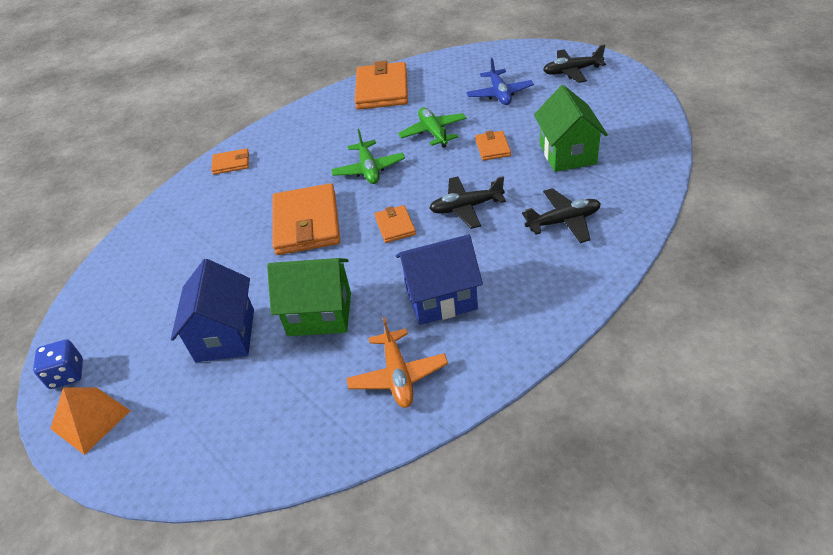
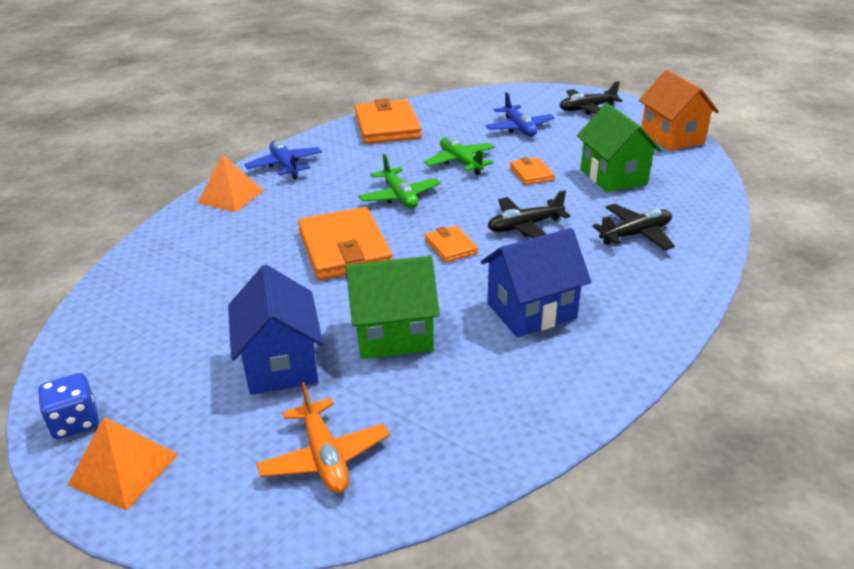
camera: 15 degrees left, 10 degrees down
(231, 163) = (230, 196): orange wallet -> orange pyramid
(283, 132) = (285, 166): none -> blue plane
(398, 375) = (511, 388): orange plane -> orange plane (324, 456)
(642, 108) = (672, 137): none -> orange house

